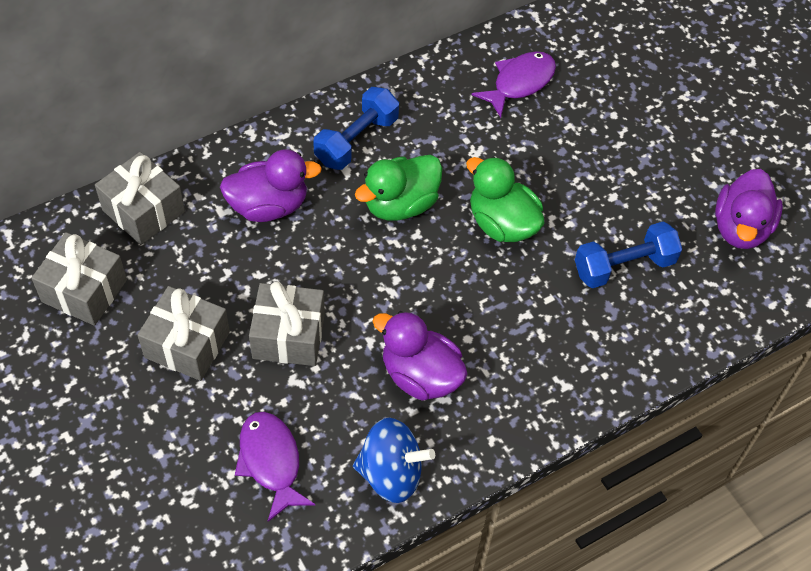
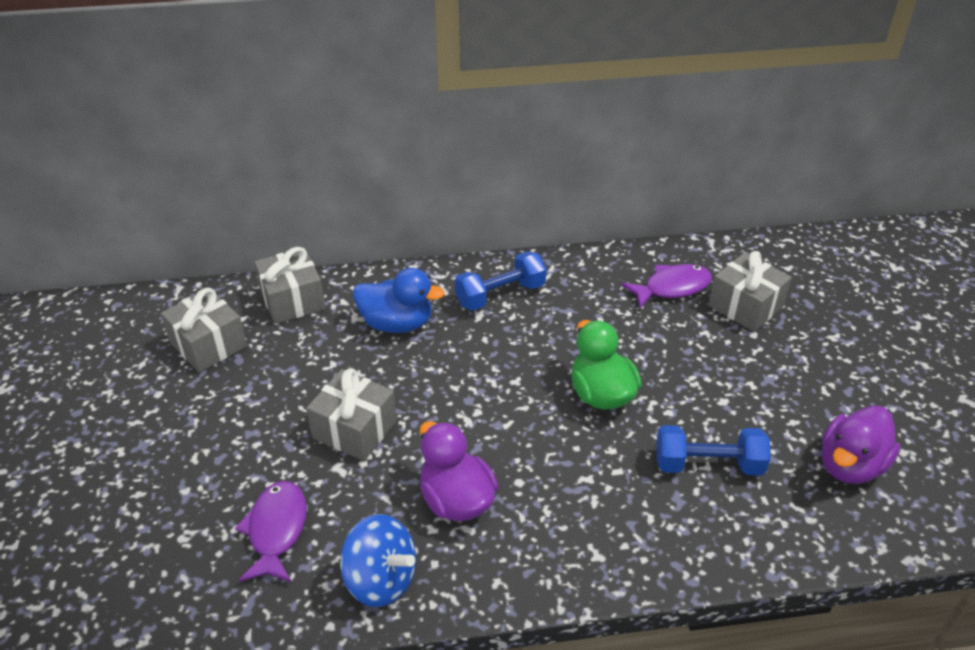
camera: 25 degrees right, 15 degrees down
(187, 345) = (264, 410): grey gift -> grey gift (745, 306)
(269, 206) = (397, 324): purple duck -> blue duck
(400, 204) = (513, 353): green duck -> none

